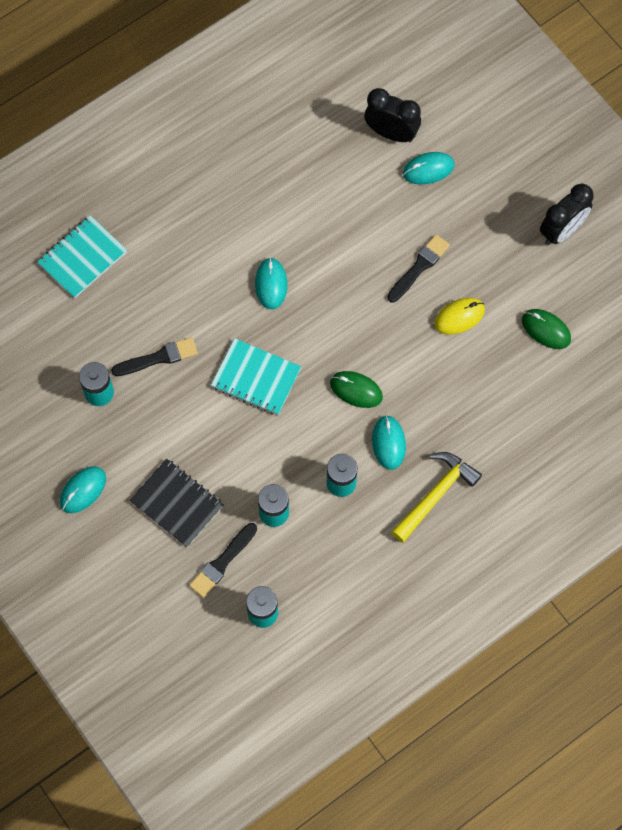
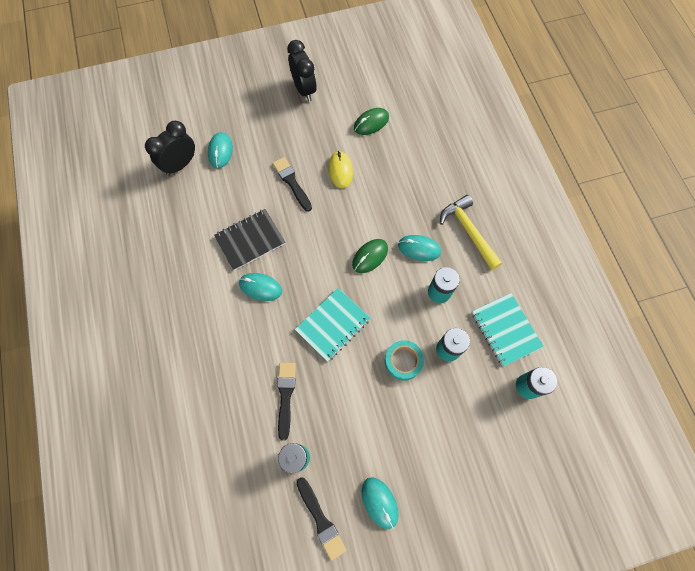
camera: 70 degrees left, 0 degrees up
(82, 258) = (169, 430): turquoise notebook -> turquoise notebook (505, 330)
(177, 504) = (417, 424): black notebook -> black notebook (250, 240)
(222, 562) = (477, 404): black brush -> black brush (321, 520)
(242, 467) = (403, 361): none -> turquoise tape

